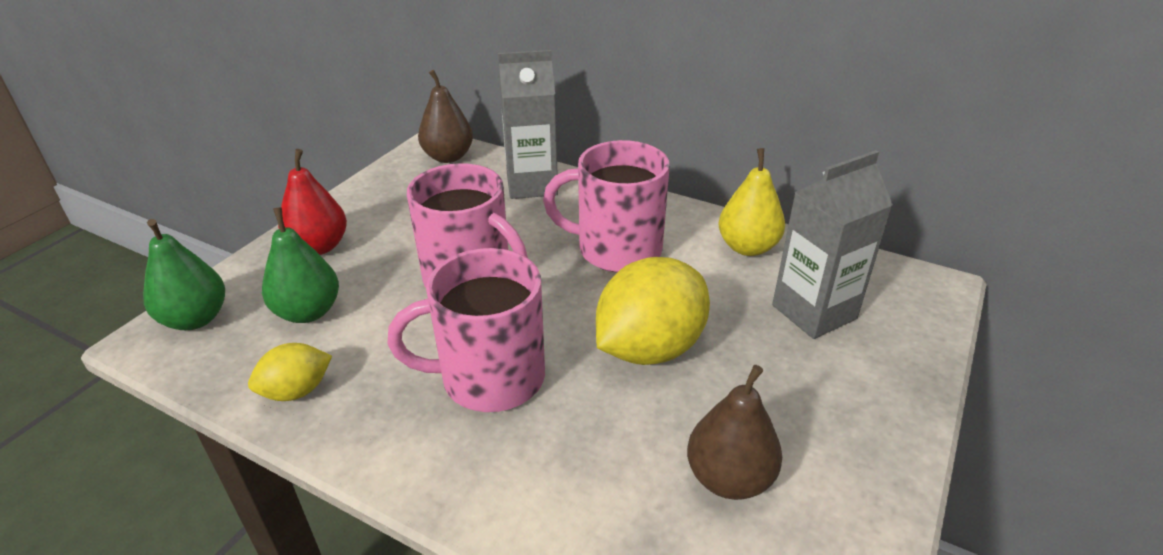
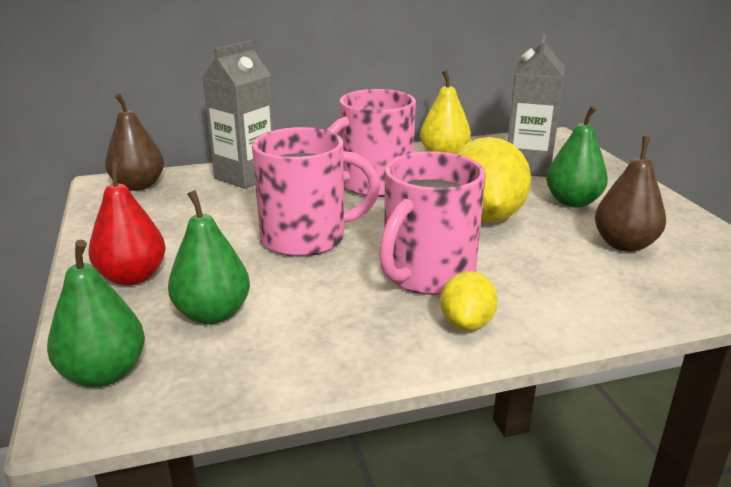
camera: 45 degrees left, 10 degrees down
(296, 391) = (307, 356): yellow lemon -> yellow lemon (466, 324)
(777, 387) = (572, 202): none -> green pear

